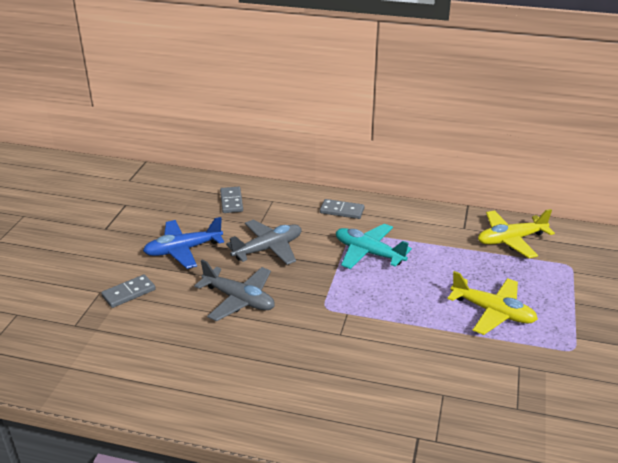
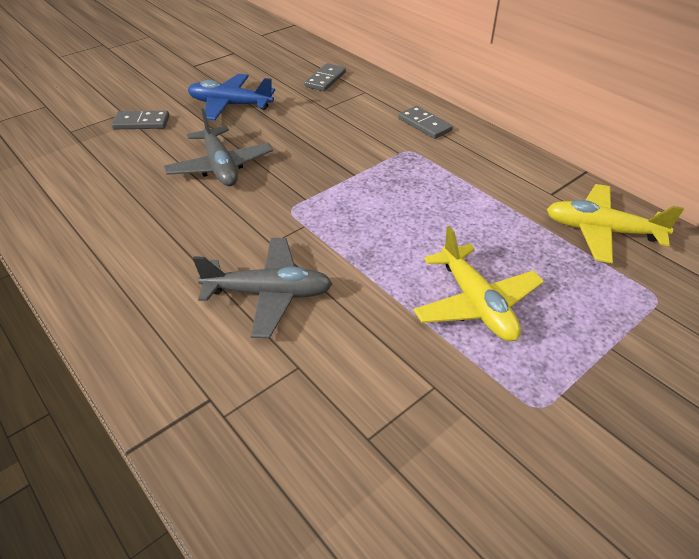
camera: 35 degrees right, 10 degrees up
(268, 249) = (305, 132): grey plane -> grey plane (268, 294)
(369, 253) = (402, 176): turquoise plane -> none

